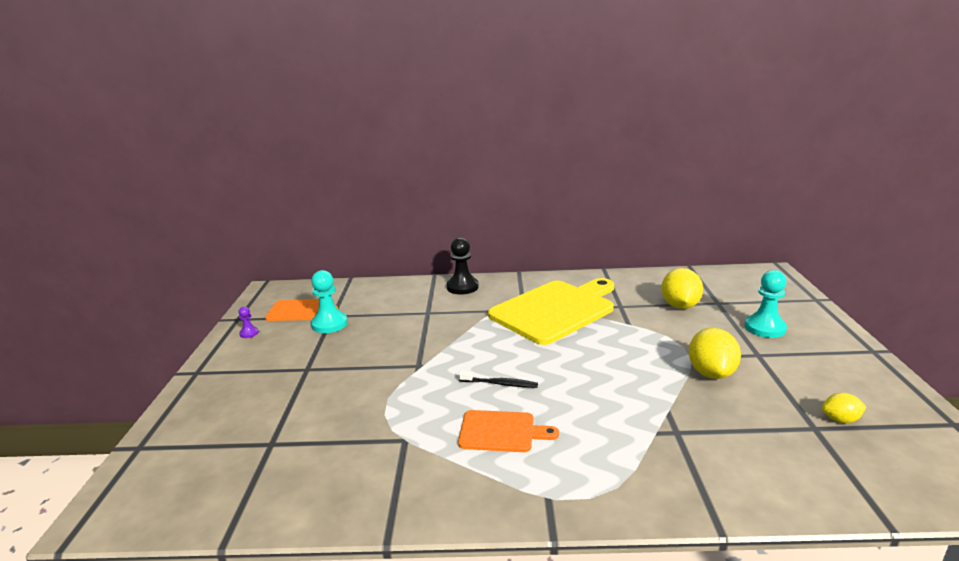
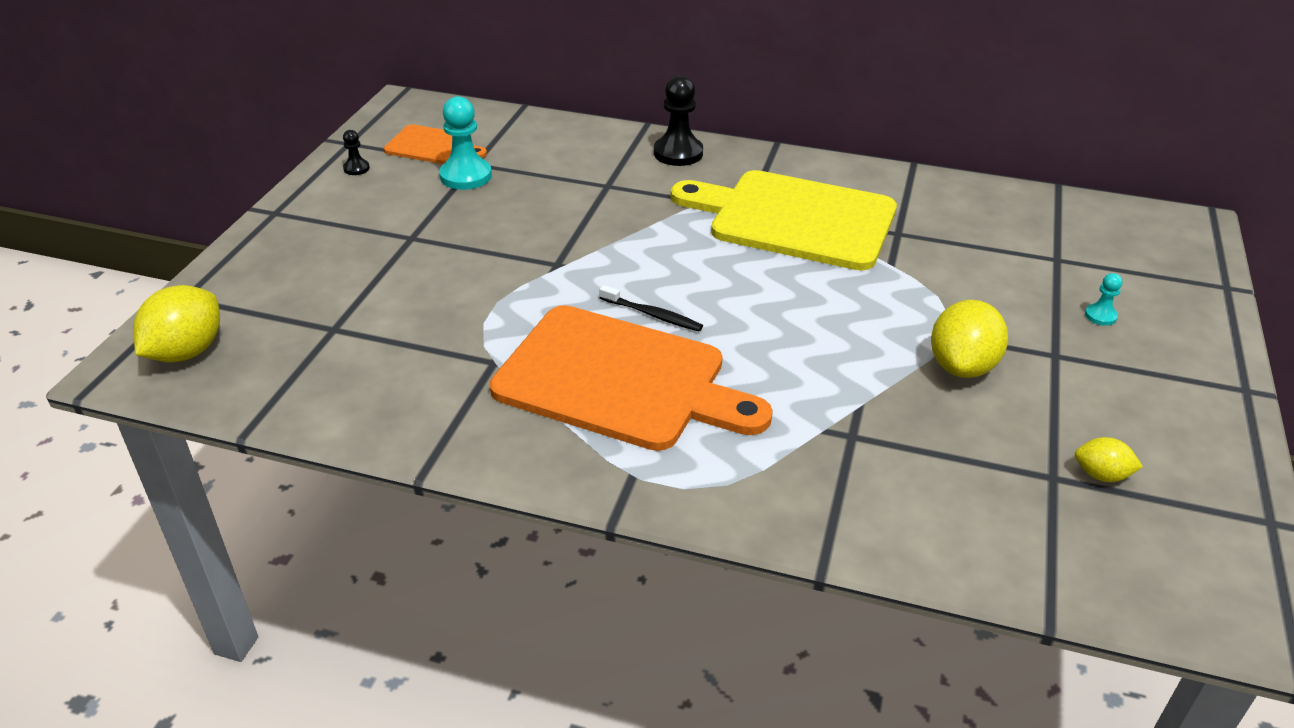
camera: 15 degrees right, 15 degrees up
(249, 333) = (356, 168): purple pawn -> black pawn
(501, 431) = (619, 380): orange cutting board -> orange cutting board, size x2.03
(555, 310) = (794, 219): yellow cutting board -> yellow cutting board turned 135 degrees counterclockwise
(680, 306) = (991, 252): yellow lemon -> yellow lemon (186, 352)
(765, 328) = (1100, 316): turquoise pawn -> turquoise pawn, size x0.50

